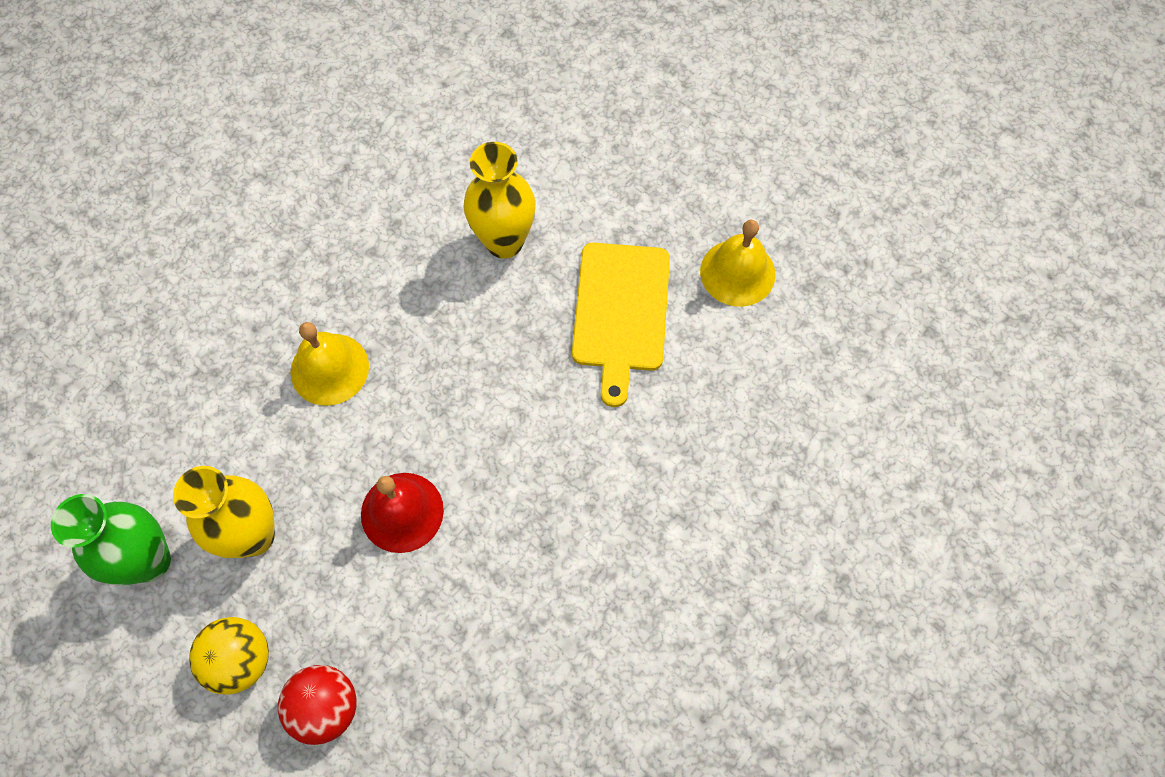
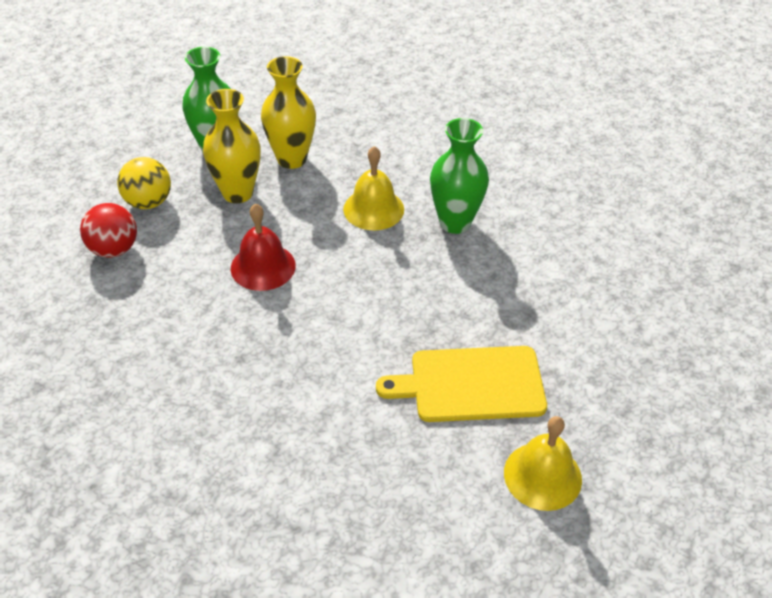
camera: 80 degrees right, 20 degrees down
(377, 281) = (455, 223): none -> green vase
(504, 242) = (517, 294): yellow vase -> yellow vase (291, 159)

